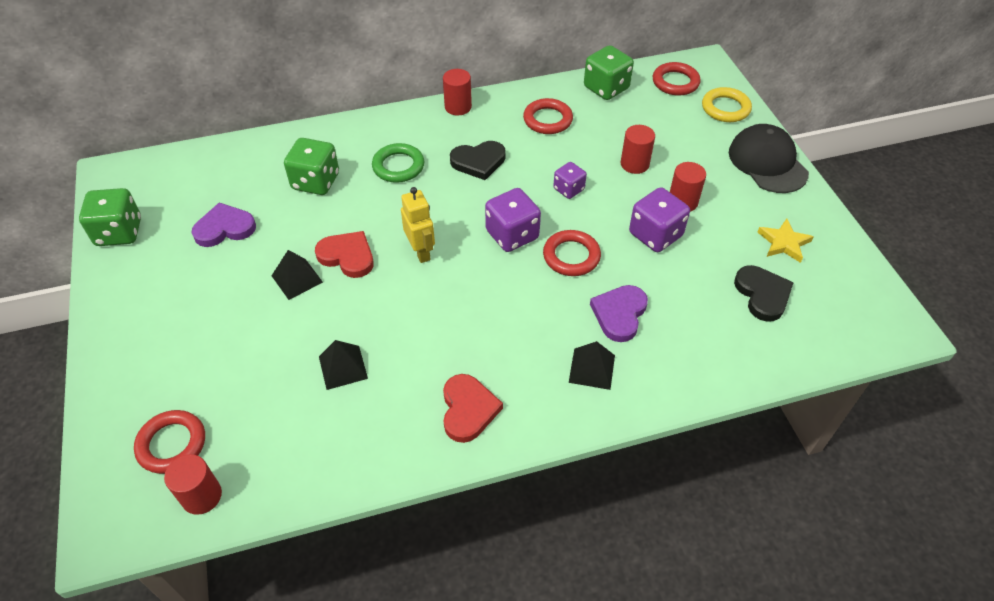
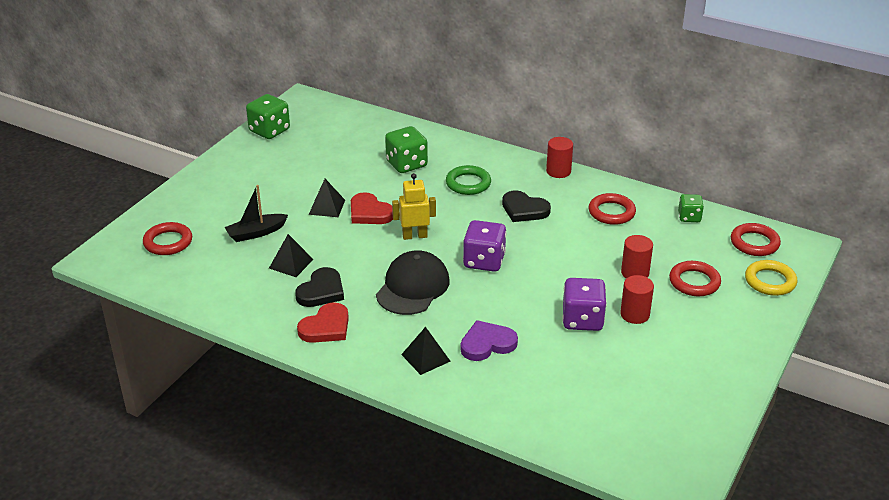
camera: 45 degrees right, 15 degrees down
(202, 496) = (152, 273): red cylinder -> none
(224, 228) = (324, 159): purple heart -> none
(260, 360) = (256, 233): none -> black boat
(347, 256) = (369, 212): red heart -> red heart turned 150 degrees clockwise
(421, 252) = (414, 236): yellow robot -> yellow robot turned 120 degrees counterclockwise
(568, 189) = (562, 259): purple dice -> none
(571, 256) = (504, 295): red ring -> red ring (694, 282)
(606, 88) = (689, 217): green dice -> green dice, size x0.61
(762, 294) = (605, 399): black heart -> black heart (321, 291)
(767, 162) = (746, 332): black cap -> black cap (412, 287)
(784, 243) = (674, 383): yellow star -> none

